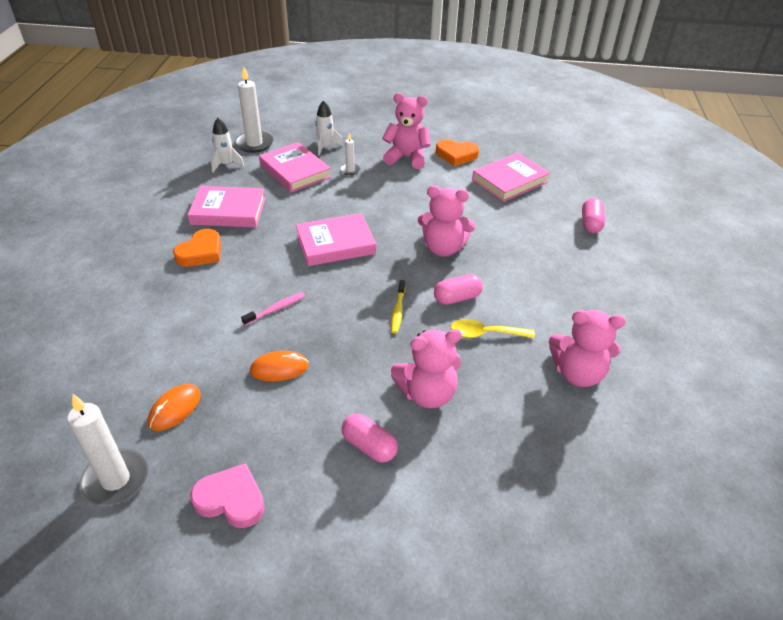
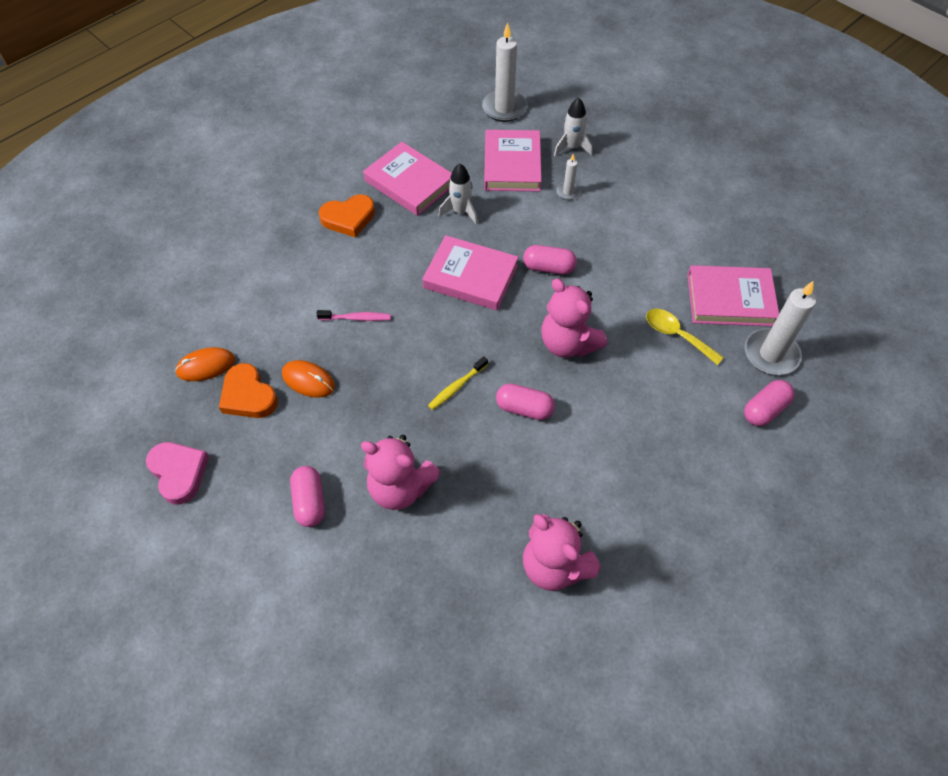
camera: 40 degrees right, 15 degrees up
(116, 480) = (123, 400): white candle -> white candle (771, 354)
(226, 164) = (455, 123): white rocket -> white rocket (461, 212)
(383, 214) = (549, 267): none -> pink capsule
(406, 158) = (643, 206): pink teddy bear -> none
(456, 155) = (704, 231): orange heart -> orange heart (248, 395)
(485, 333) = (511, 464): yellow spoon -> yellow spoon (677, 335)

